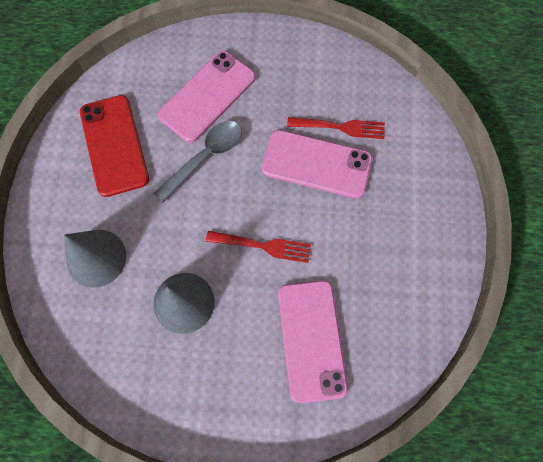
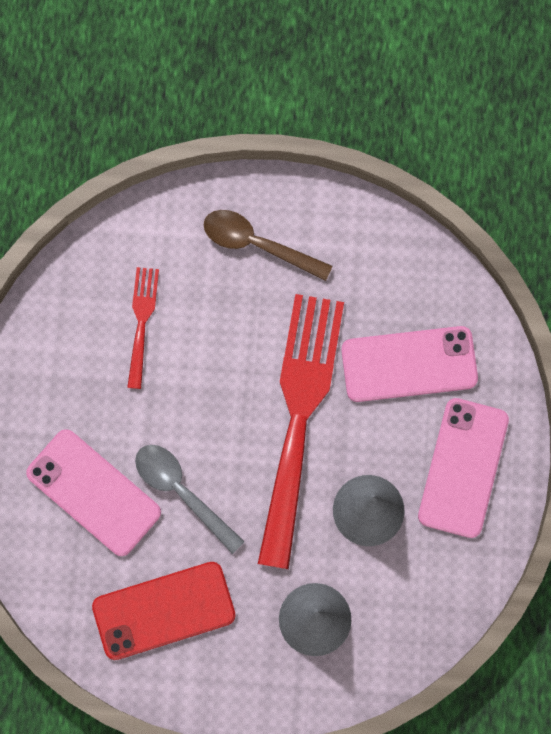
camera: 90 degrees left, 5 degrees up
(262, 246) = (299, 420): red fork -> red fork, size x2.20
(316, 164) = (193, 353): pink phone -> pink phone (463, 468)
(410, 213) = (257, 244): none -> brown spoon

